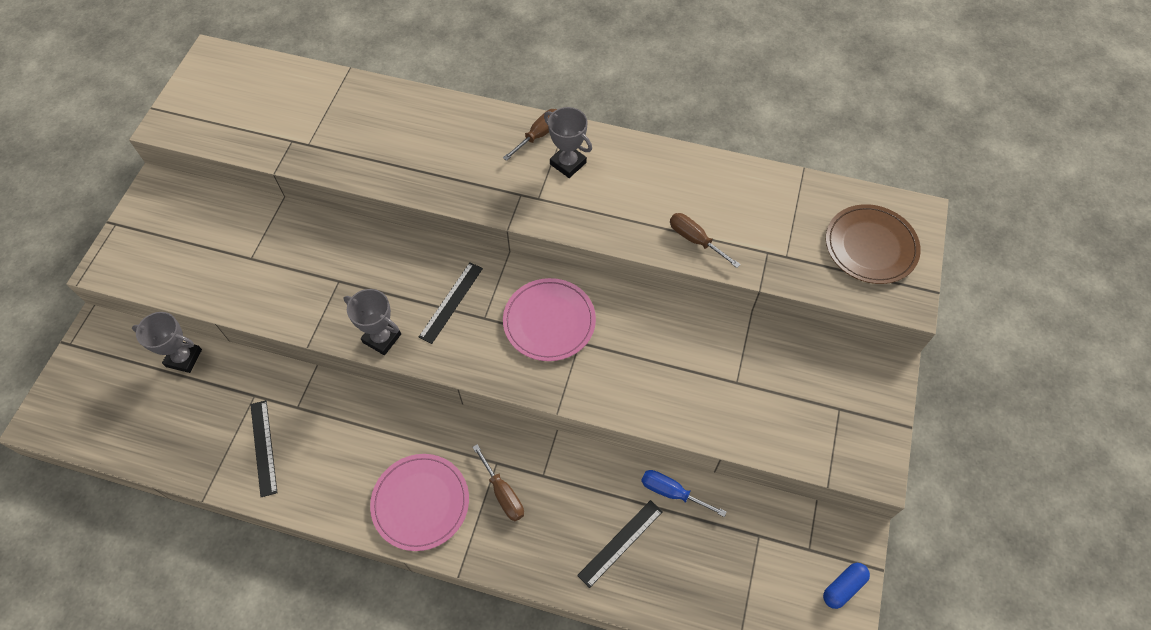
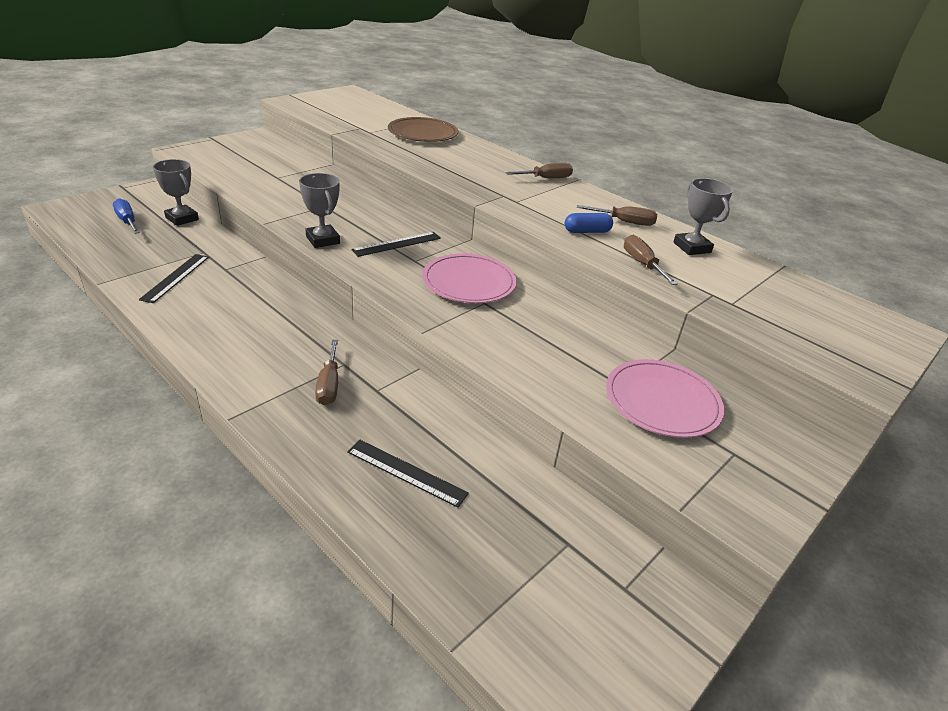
camera: 25 degrees right, 25 degrees down
(420, 503) = (253, 358): pink plate -> pink plate (662, 401)
(568, 163) = (558, 196): grey trophy -> grey trophy (692, 247)
(620, 543) = (406, 472): black ruler -> black ruler turned 45 degrees clockwise
(648, 176) = (624, 222): none -> brown screwdriver
(672, 492) = (495, 460): blue screwdriver -> blue screwdriver (127, 221)
(843, 587) = (650, 652): blue capsule -> blue capsule (587, 231)
(870, 246) = (836, 330): brown plate -> brown plate (423, 133)

